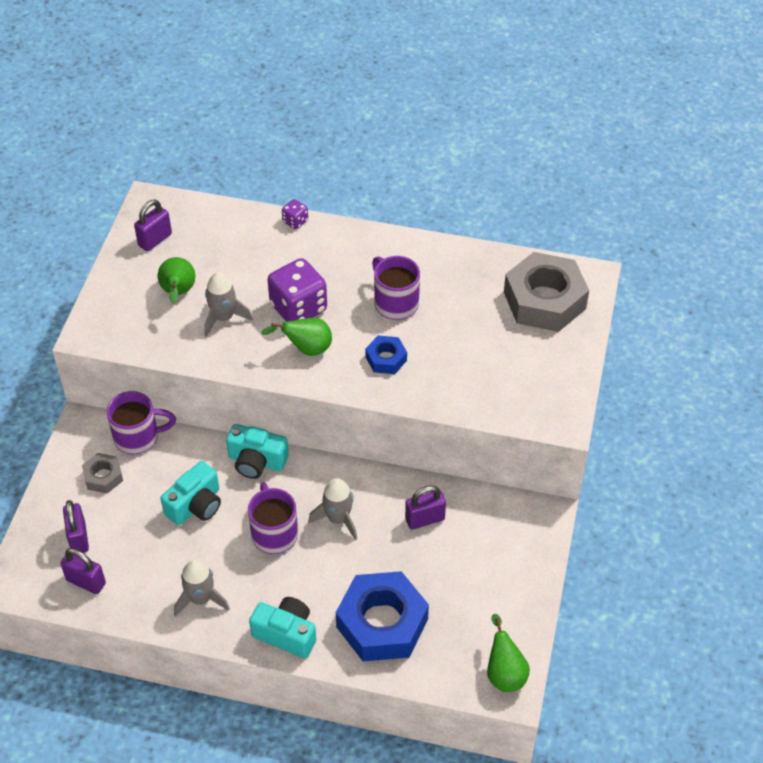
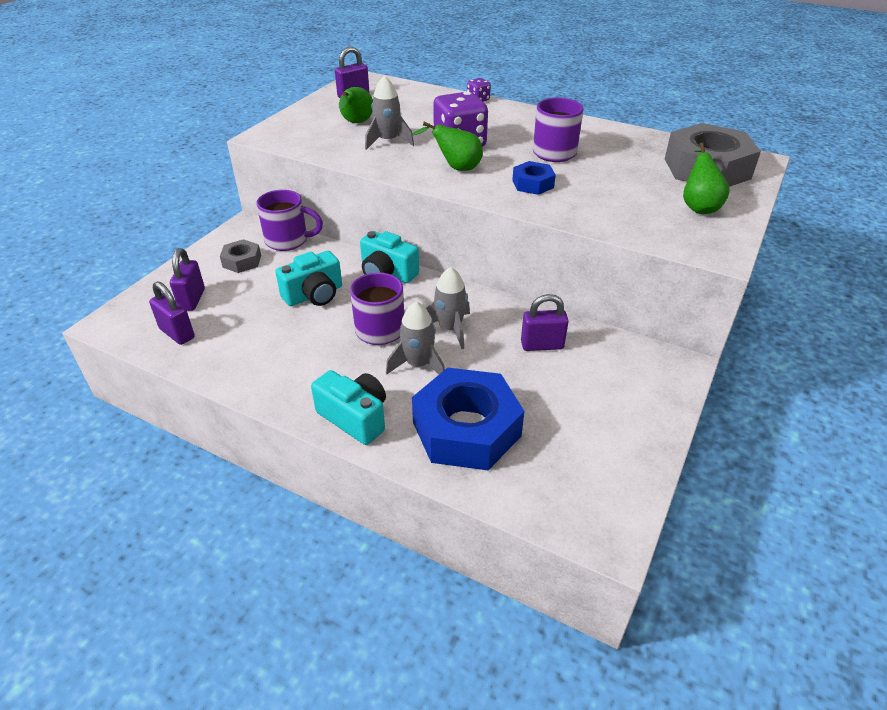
camera: 15 degrees right, 10 degrees down
(201, 599) = (280, 368): grey rocket -> grey rocket (418, 364)
(504, 673) = (605, 513): green pear -> green pear (698, 206)

